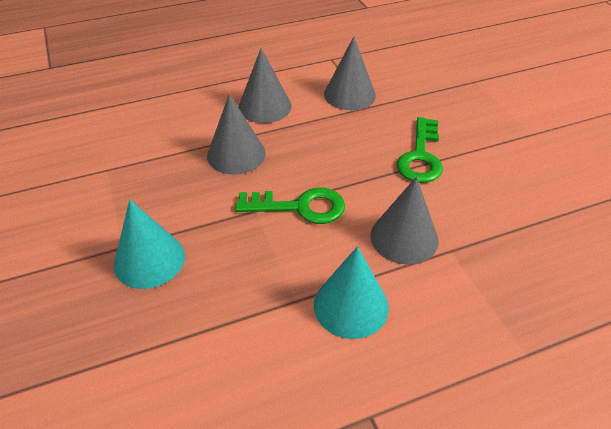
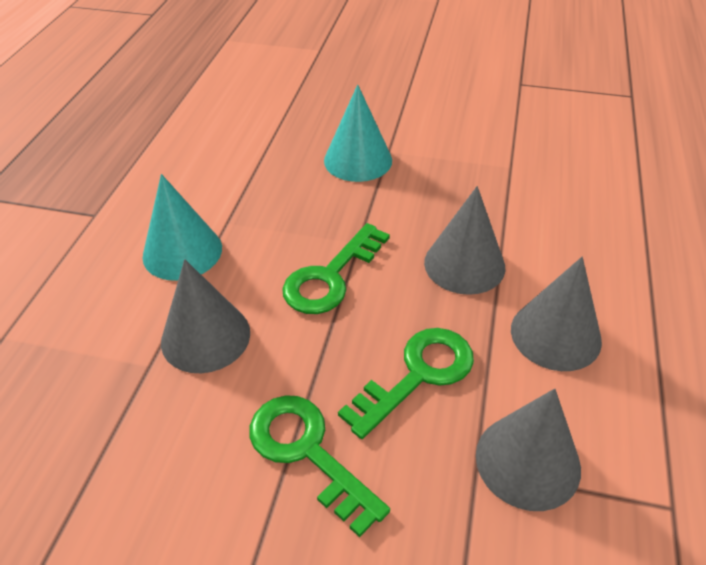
camera: 125 degrees right, 0 degrees up
(338, 140) = (418, 375): none -> green key

